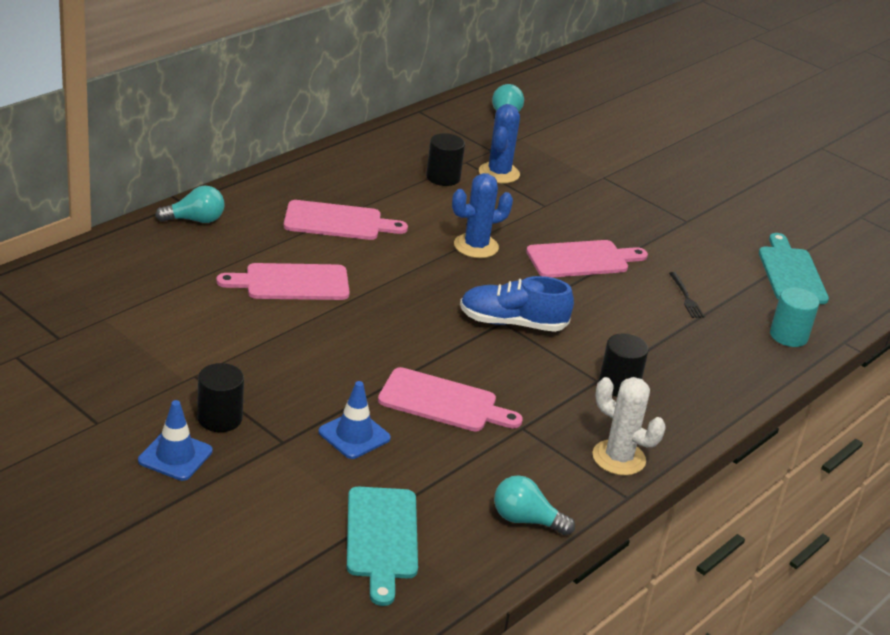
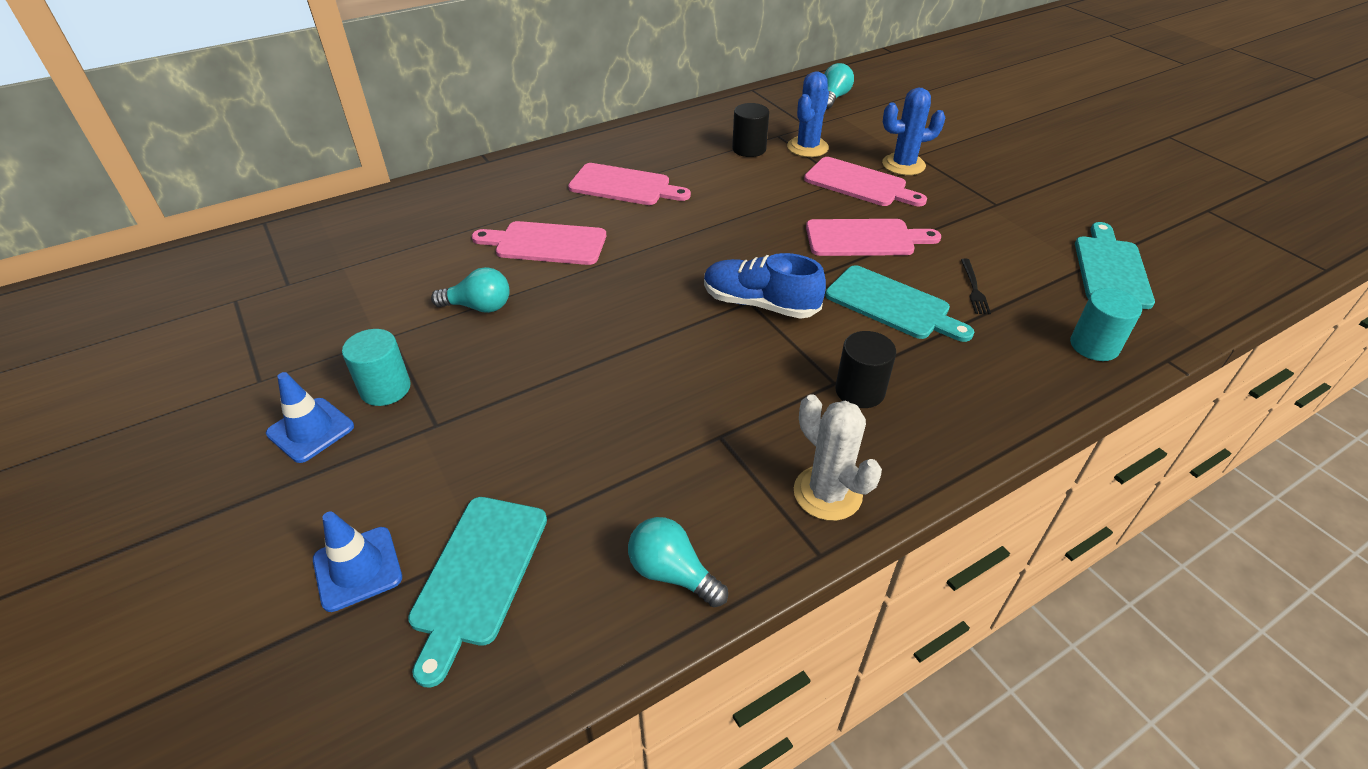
camera: 20 degrees right, 10 degrees up
(195, 220) = (489, 177): turquoise light bulb -> turquoise light bulb (479, 307)
(219, 418) = (385, 388): black cylinder -> turquoise cylinder
(354, 435) = (518, 425): blue traffic cone -> blue traffic cone (357, 568)
(443, 402) = (640, 393): pink cutting board -> pink cutting board (859, 184)
(476, 246) = (754, 217): blue cactus -> blue cactus (903, 165)
(623, 315) = (892, 305): none -> turquoise cutting board

